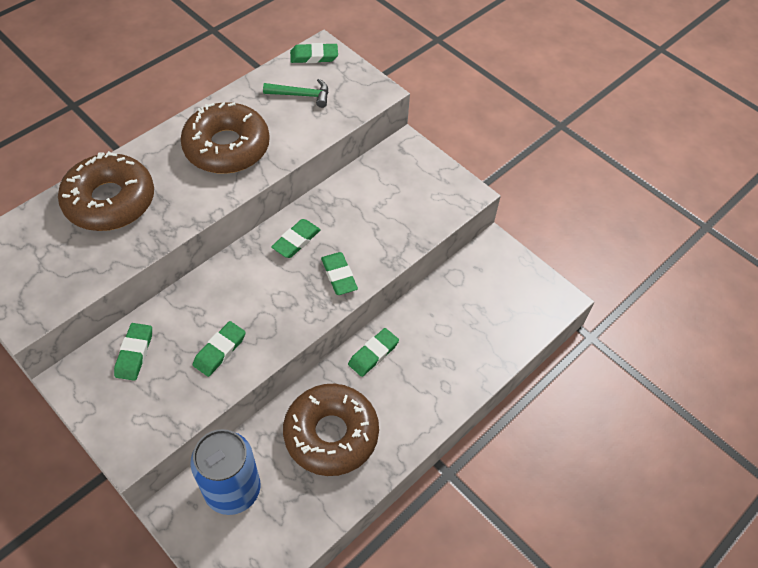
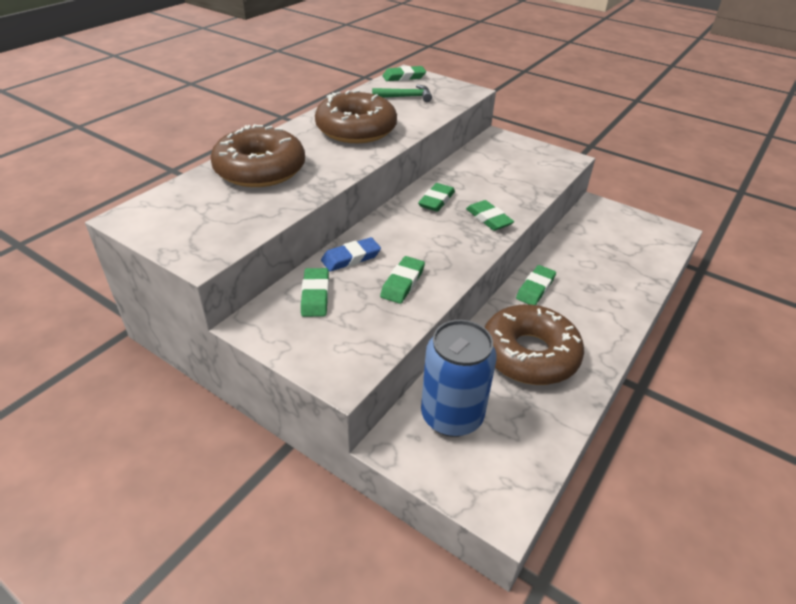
camera: 10 degrees left, 15 degrees down
(182, 310) = (351, 258): none -> blue eraser

